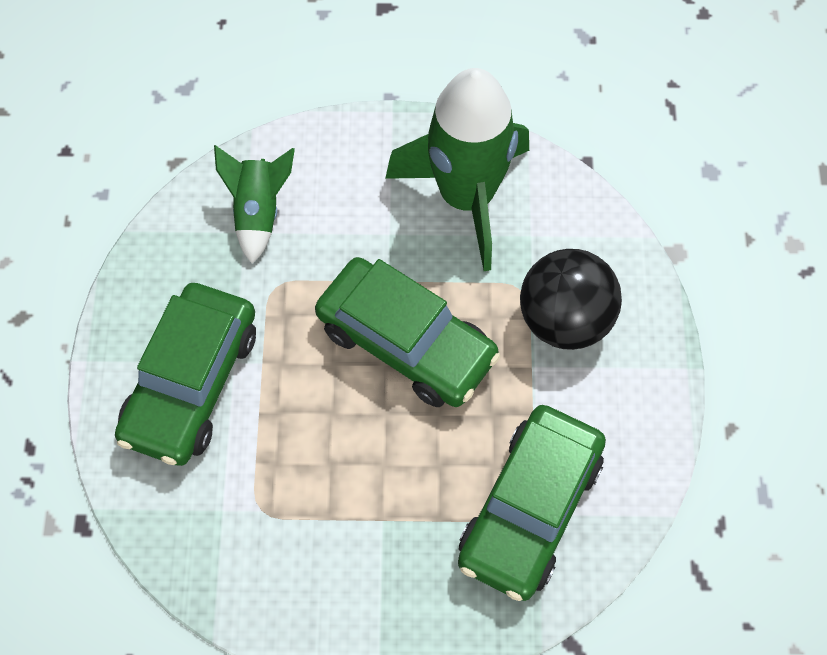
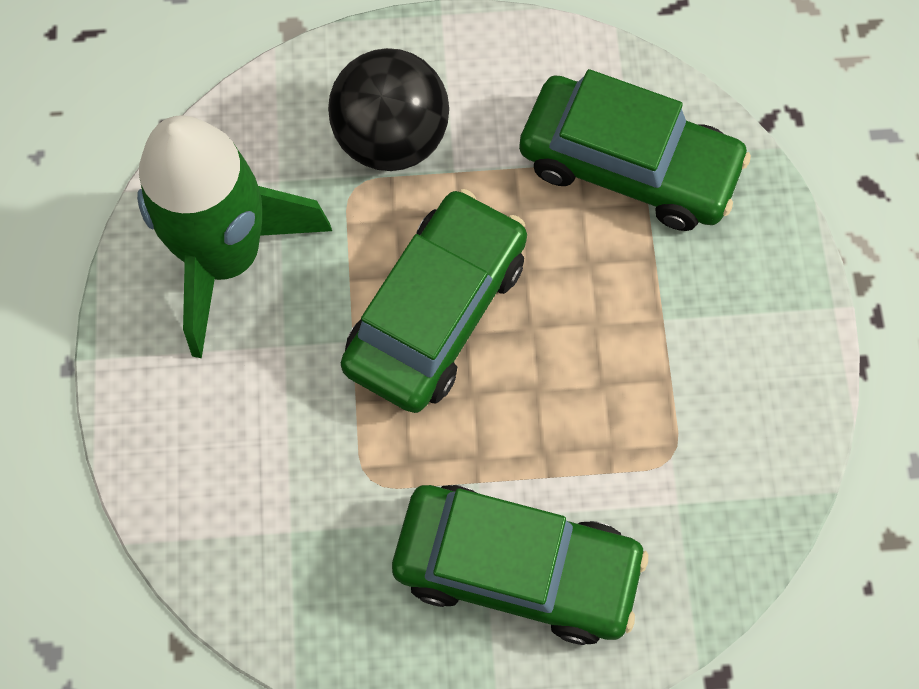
camera: 95 degrees left, 5 degrees up
(258, 212) = (259, 516): green rocket -> none

